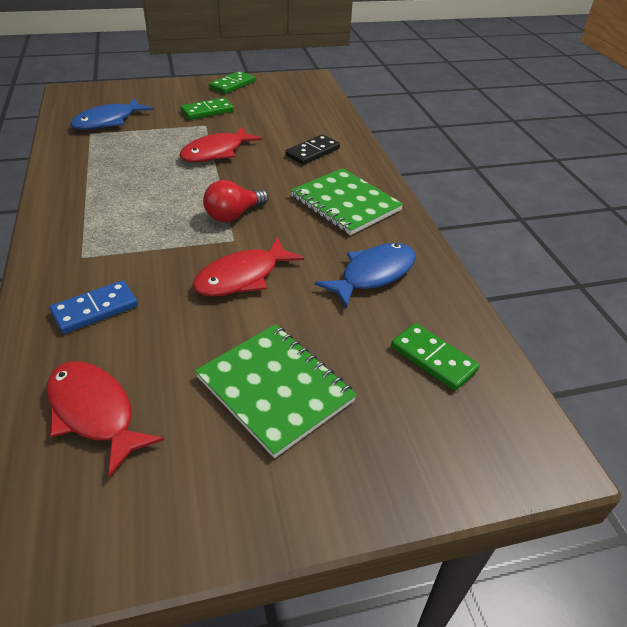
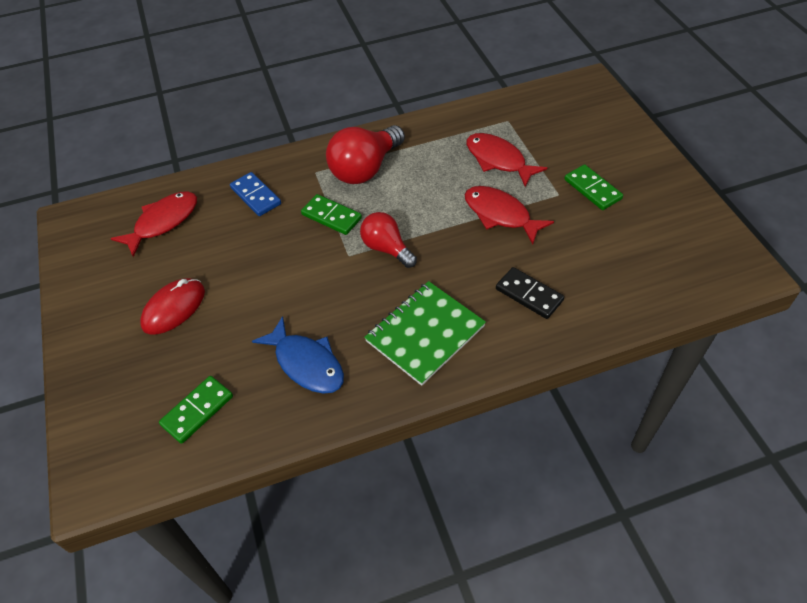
camera: 90 degrees right, 10 degrees up
(102, 219) = (365, 169): none -> red light bulb
(108, 121) = (536, 125): blue fish -> none
(232, 85) = (677, 196): green domino -> green domino (331, 216)
(242, 277) = (297, 270): red fish -> red fish (498, 160)
(275, 389) = (174, 308): green notebook -> red mouse

